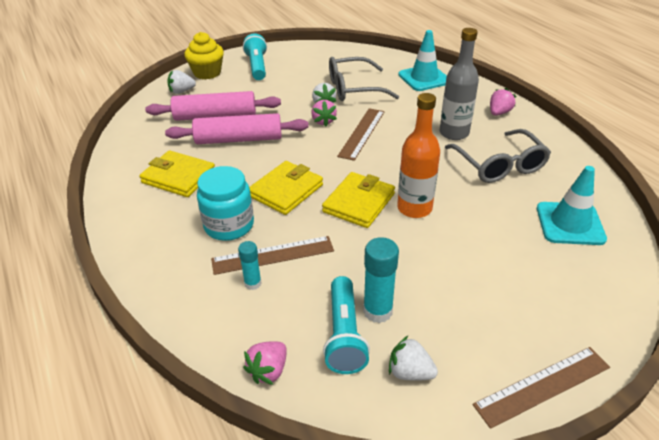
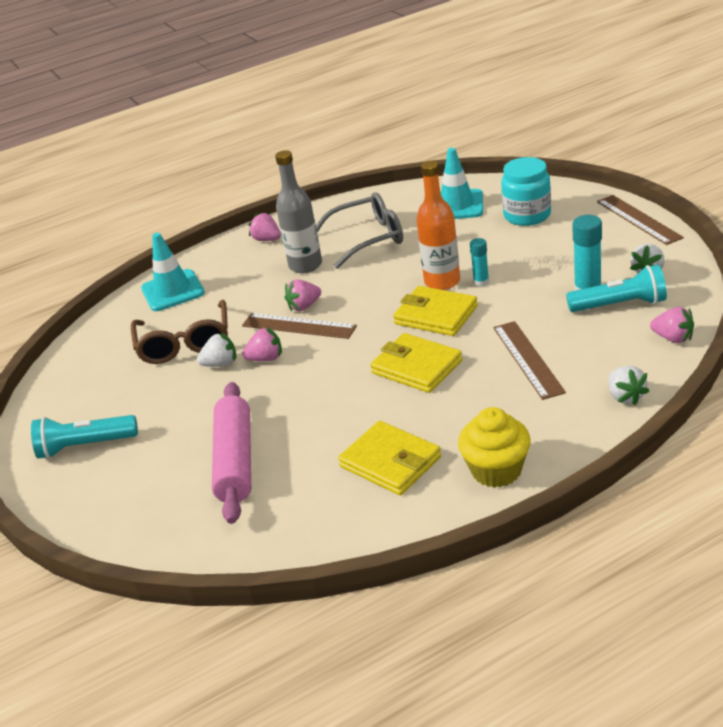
camera: 85 degrees left, 5 degrees down
(179, 177) = (390, 462): yellow wallet -> yellow wallet turned 75 degrees counterclockwise
(182, 91) = (147, 518): white strawberry -> white strawberry (625, 396)
(207, 73) = (88, 501): yellow cupcake -> yellow cupcake (496, 470)
(229, 225) = (484, 398): turquoise jar -> turquoise jar (527, 215)
(239, 139) = (302, 425): pink rolling pin -> none
(253, 283) = (571, 365): turquoise glue stick -> turquoise glue stick (481, 282)
(353, 88) = (185, 343): grey glasses -> brown glasses
(389, 135) = (304, 306): none -> pink strawberry

